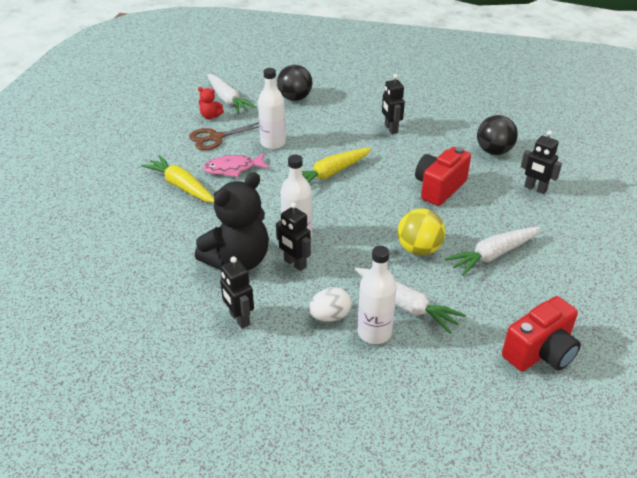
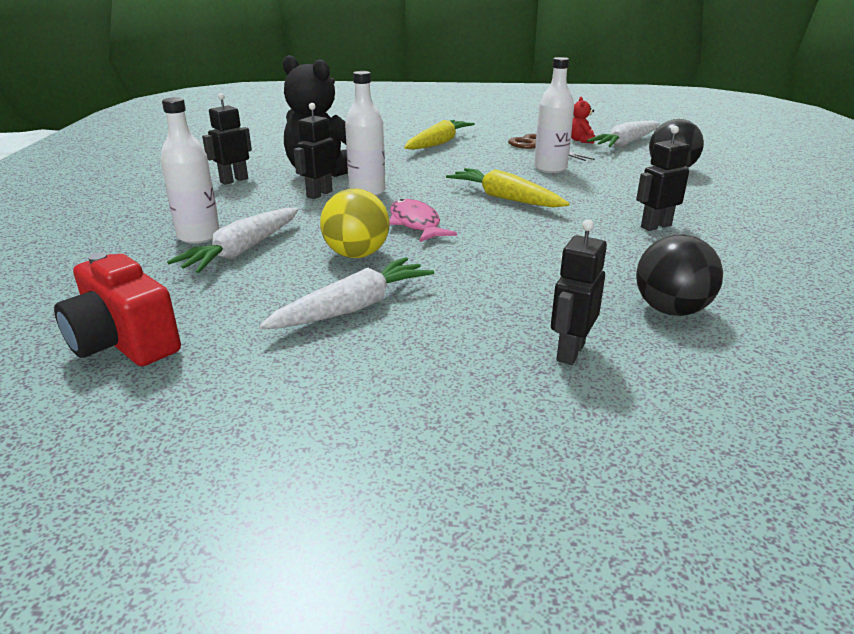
camera: 80 degrees right, 10 degrees down
(233, 169) = (483, 157): pink fish -> pink fish (416, 224)
(330, 316) = (230, 214): white egg -> none
(439, 188) = (514, 264): red camera -> none
(493, 255) = (352, 308): white carrot -> white carrot turned 90 degrees clockwise

